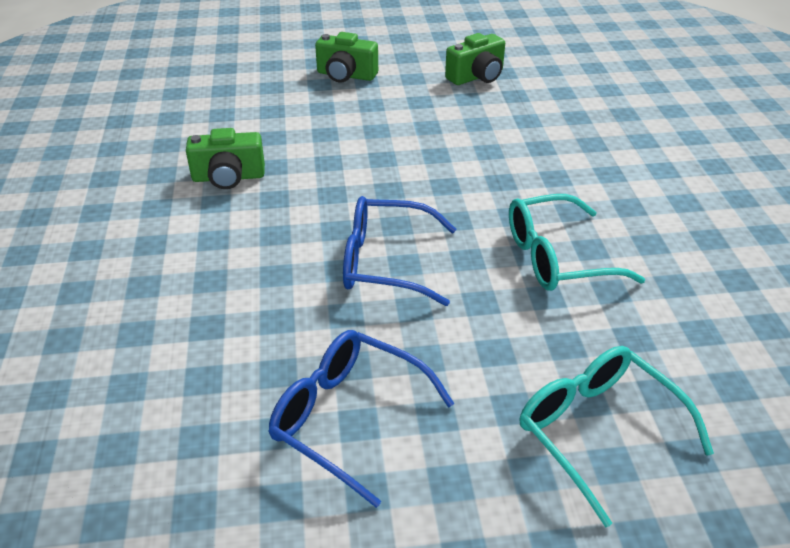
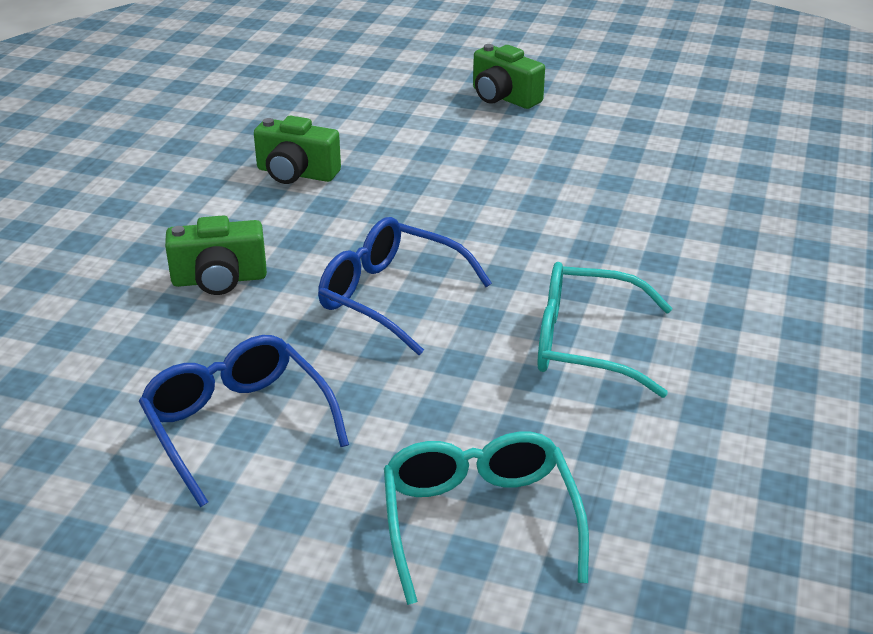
camera: 25 degrees right, 5 degrees down
(477, 77) = (659, 131): green camera -> green camera (219, 280)

